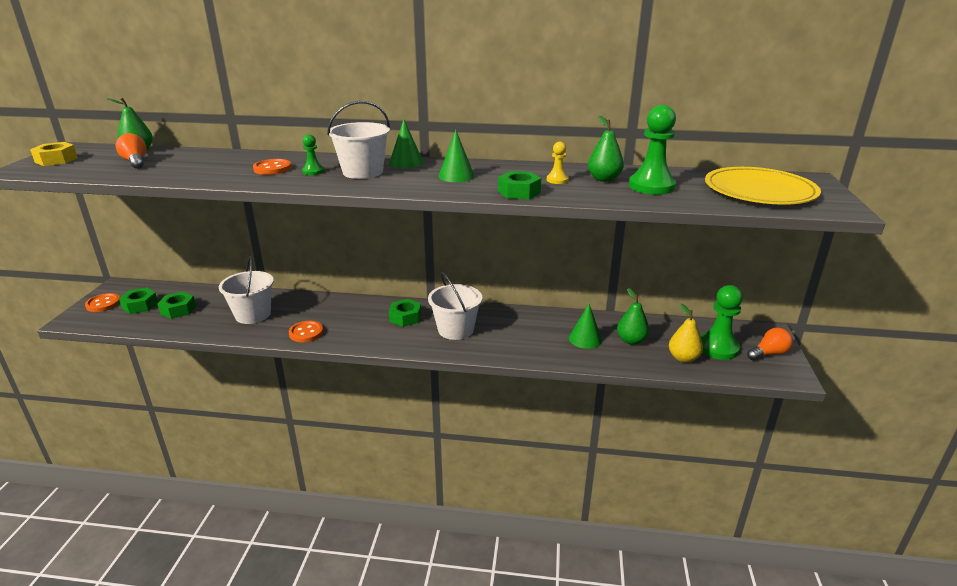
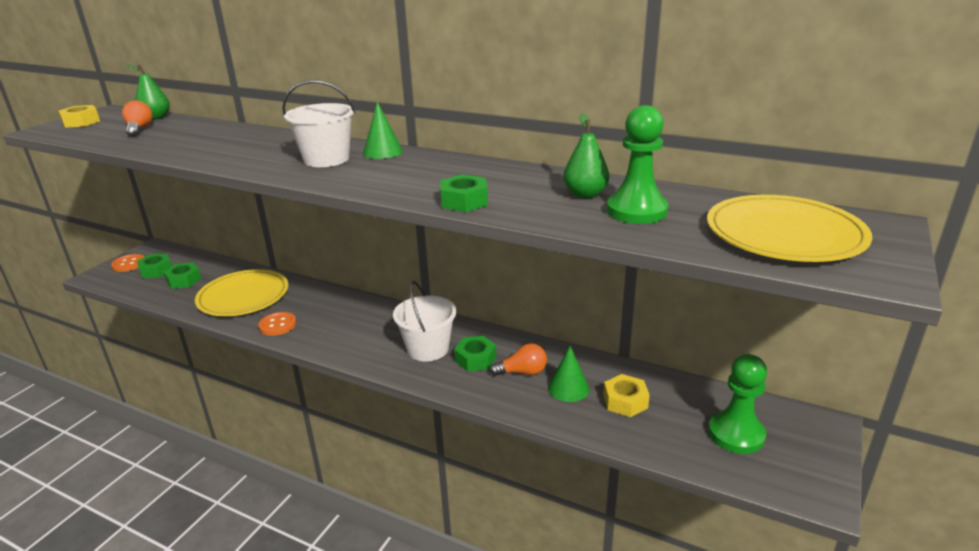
camera: 20 degrees right, 0 degrees up
(253, 314) = (243, 296): white bucket -> yellow plate
(272, 168) = (246, 147): orange button -> none
(313, 171) = (280, 154): green pawn -> none
(405, 317) = (385, 324): green nut -> green nut (475, 359)
(456, 176) = (417, 173): green cone -> none
(557, 180) = (526, 190): yellow pawn -> none
(631, 340) = (625, 401): green pear -> yellow nut
(683, 358) = (679, 439): yellow pear -> none
(769, 353) = (806, 457): orange light bulb -> orange light bulb (522, 372)

